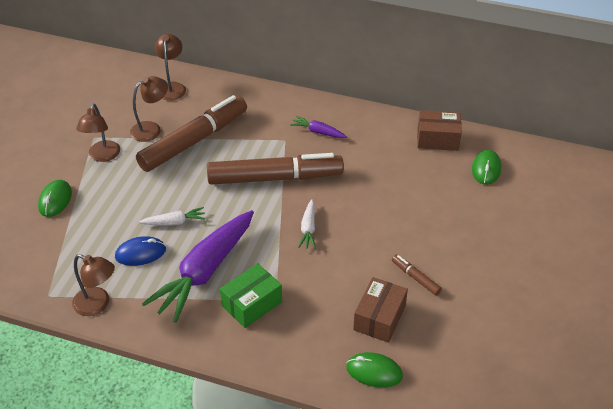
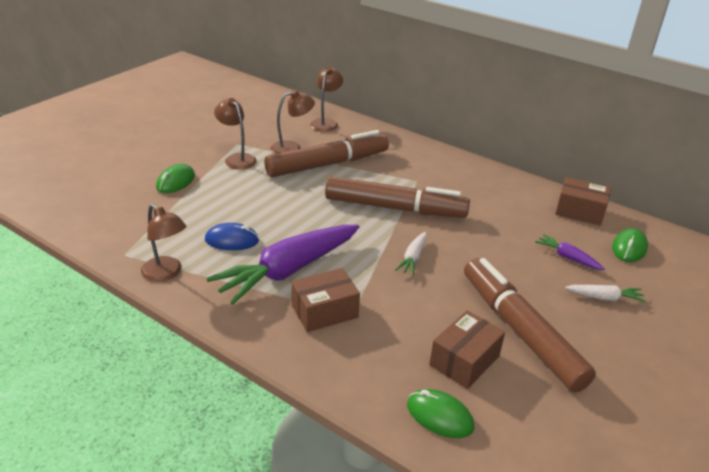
camera: 15 degrees right, 10 degrees down
(102, 156) = (237, 158): brown lamp -> brown lamp turned 120 degrees clockwise
(174, 222) = (278, 222): white carrot -> white carrot (604, 298)
(252, 304) = (324, 311): green box -> brown box
(318, 132) = (453, 181): purple carrot -> purple carrot (567, 257)
(415, 278) = (519, 331): brown marker -> brown marker, size x2.48

